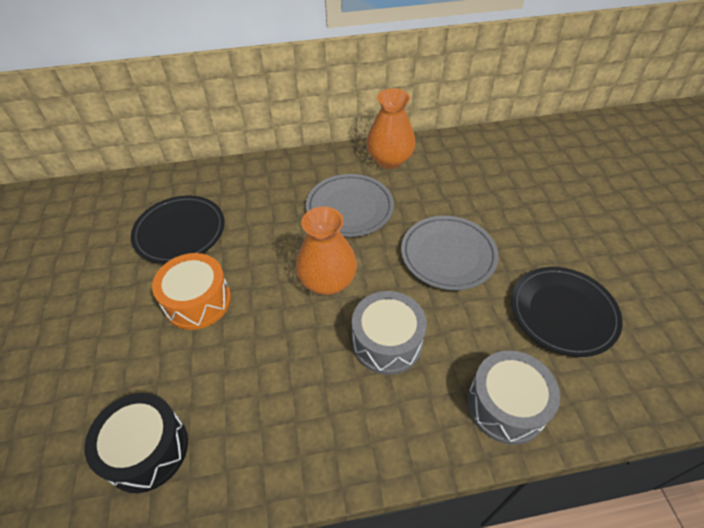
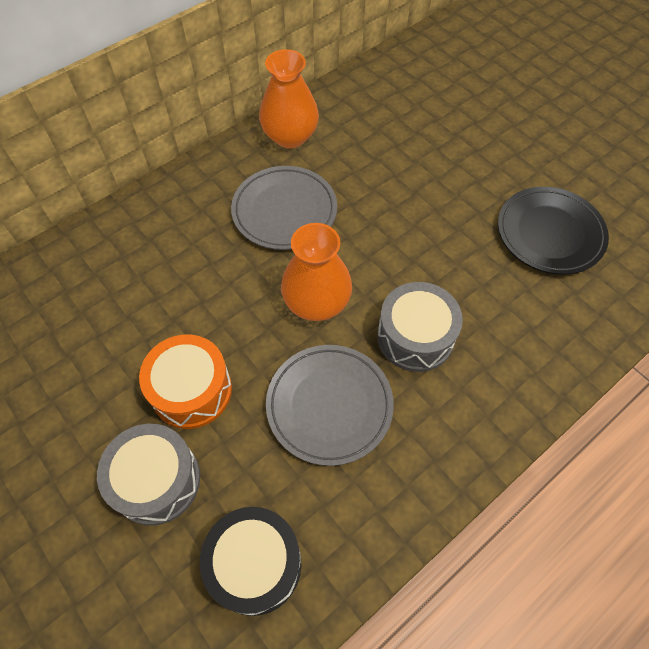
camera: 30 degrees left, 10 degrees up
(180, 232) = (108, 322): black plate -> none
(448, 255) = (416, 221): grey plate -> grey plate (329, 405)
(506, 405) = (552, 343): grey drum -> grey drum (157, 480)

